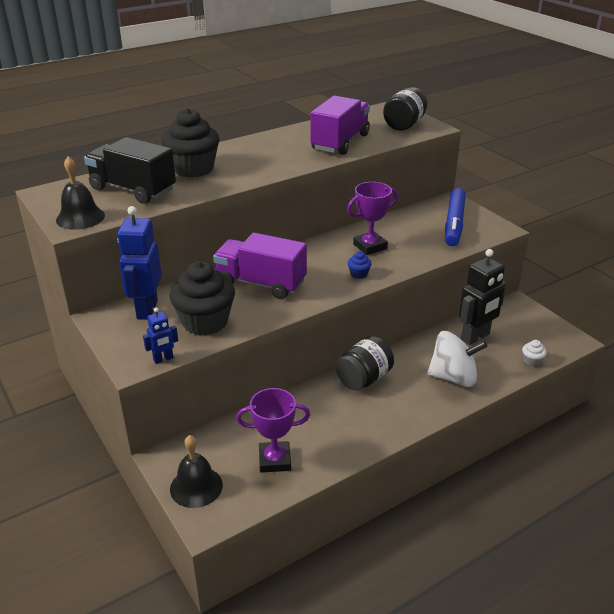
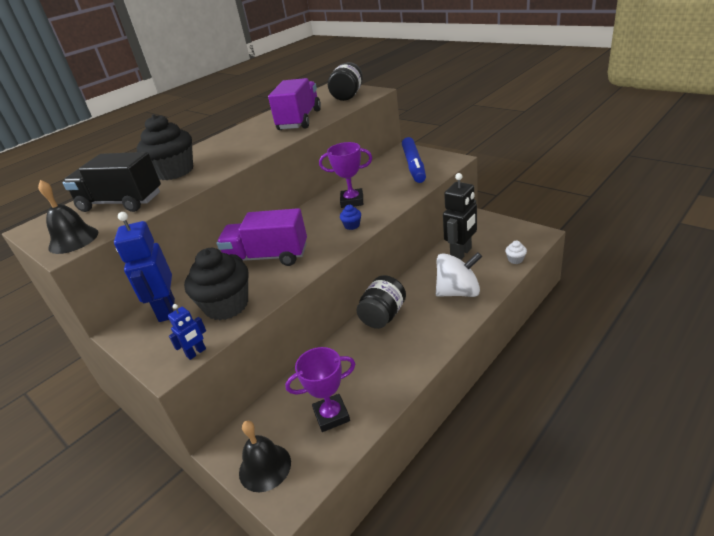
camera: 10 degrees left, 0 degrees up
(370, 246) = (352, 201): purple trophy -> purple trophy turned 45 degrees clockwise

